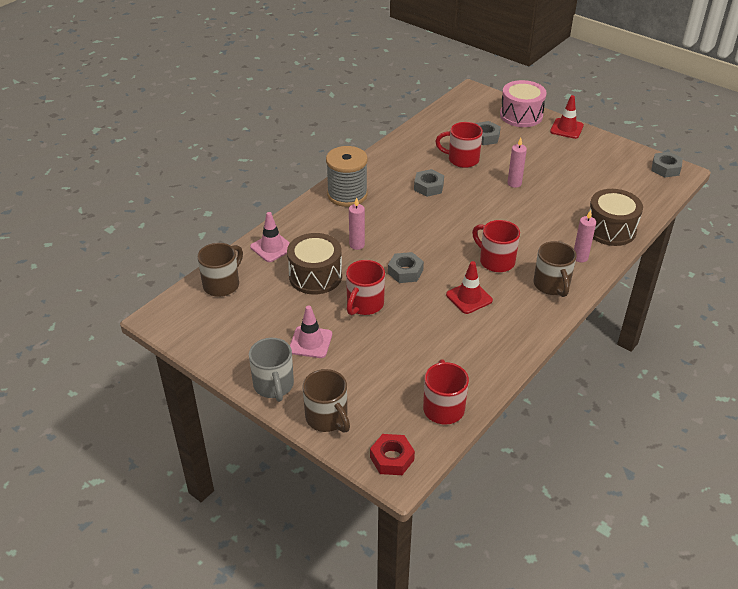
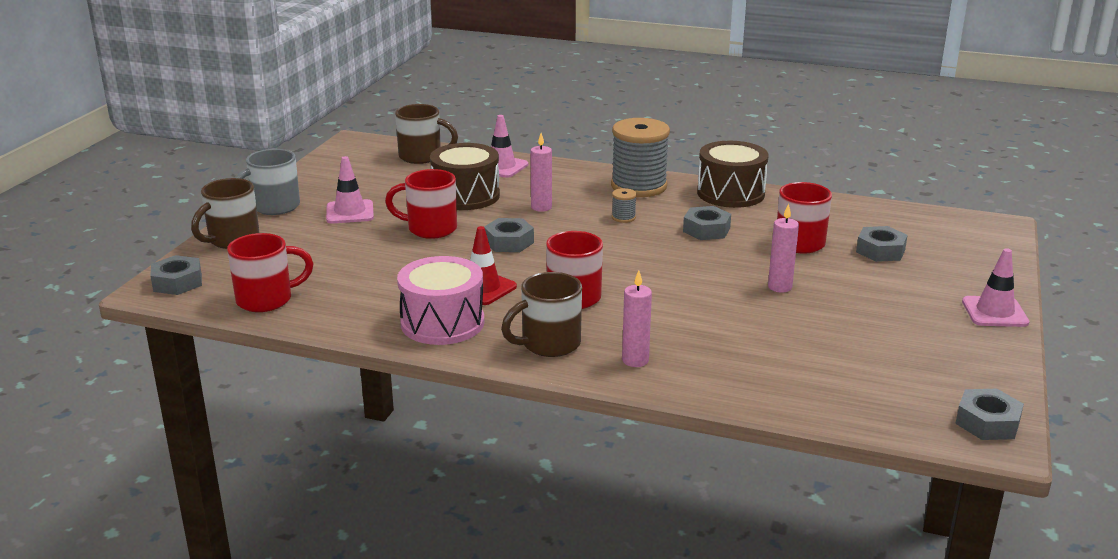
camera: 70 degrees right, 15 degrees down
(392, 458) = (177, 282): red nut -> grey nut
(393, 214) = (623, 217): none -> grey spool
(521, 115) = (982, 270): pink drum -> pink drum (442, 323)
(566, 128) = (994, 312): red traffic cone -> pink traffic cone
(610, 229) = (734, 380): brown drum -> brown drum (730, 193)

